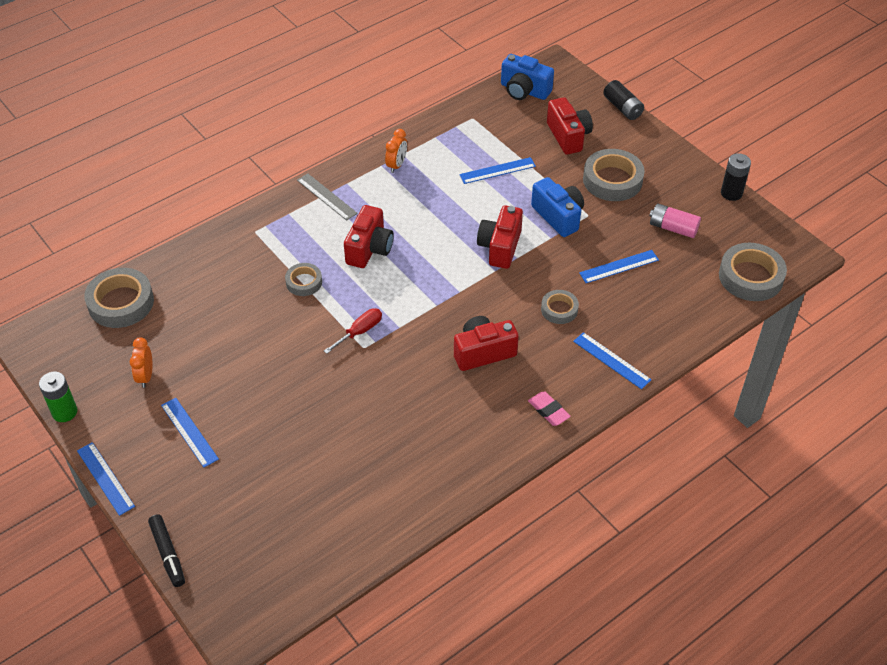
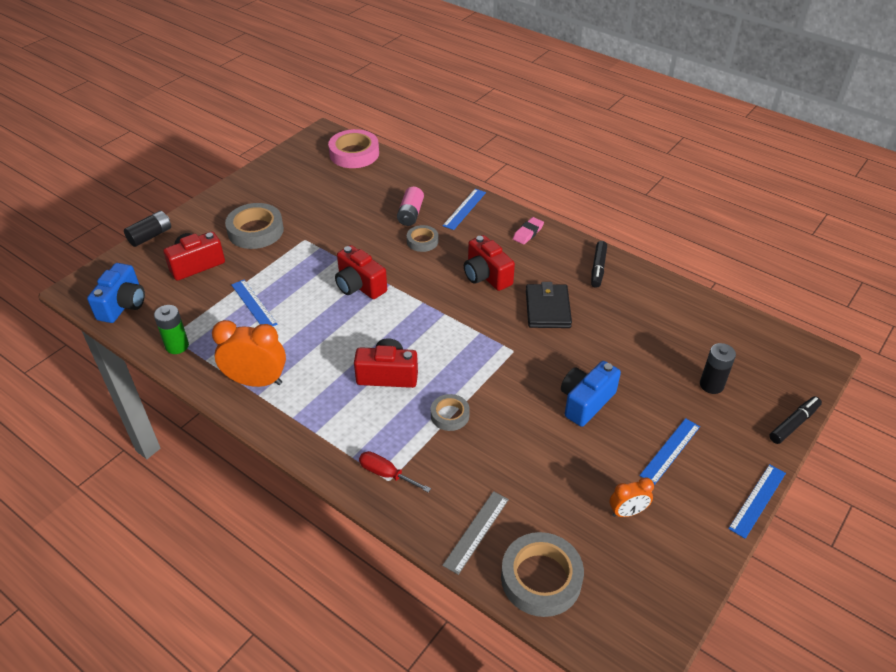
camera: 105 degrees left, 5 degrees down
(64, 412) = (709, 572): green battery -> green battery (177, 346)
(326, 197) = (318, 429): grey ruler -> grey ruler (476, 531)
(360, 331) = (496, 357): red screwdriver -> red screwdriver (386, 474)
(396, 165) = (256, 381): orange clock -> orange clock, size x1.82
(412, 392) = (547, 309): none -> black wallet
(463, 461) = (598, 268): none -> black marker
(500, 247) = (359, 286): red camera -> red camera turned 45 degrees clockwise
(558, 216) = (310, 256): blue camera -> blue camera (585, 402)
(619, 266) = (363, 216): blue ruler -> none
(673, 228) = (310, 193): pink battery -> pink battery (410, 214)
(731, 193) = (261, 168): black battery -> black battery (711, 385)
(750, 277) = (354, 154): grey tape -> pink tape

